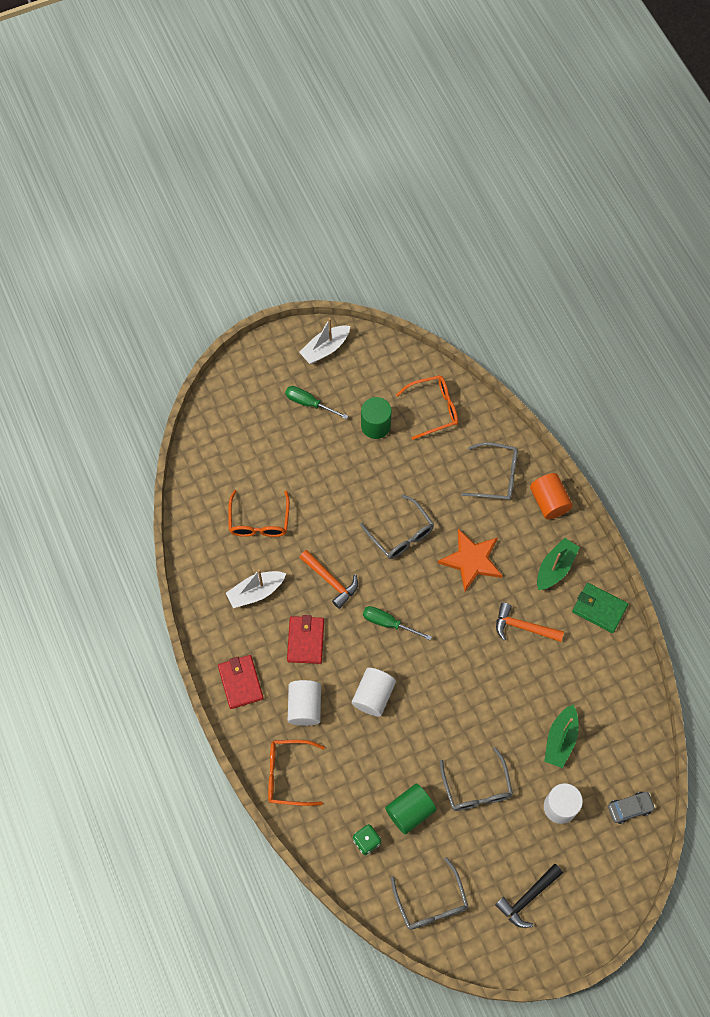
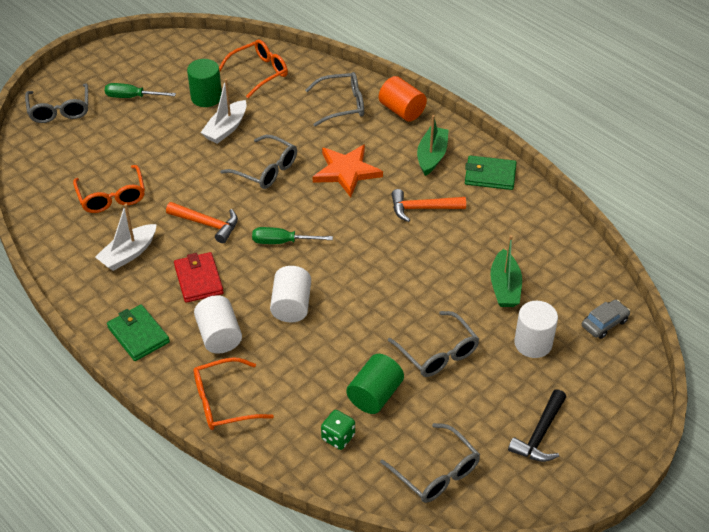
camera: 20 degrees left, 20 degrees down
(240, 682) = (138, 335): red wallet -> green wallet
(241, 399) = (59, 110): none -> grey glasses
(325, 348) = (134, 55): white boat -> white boat (226, 128)

